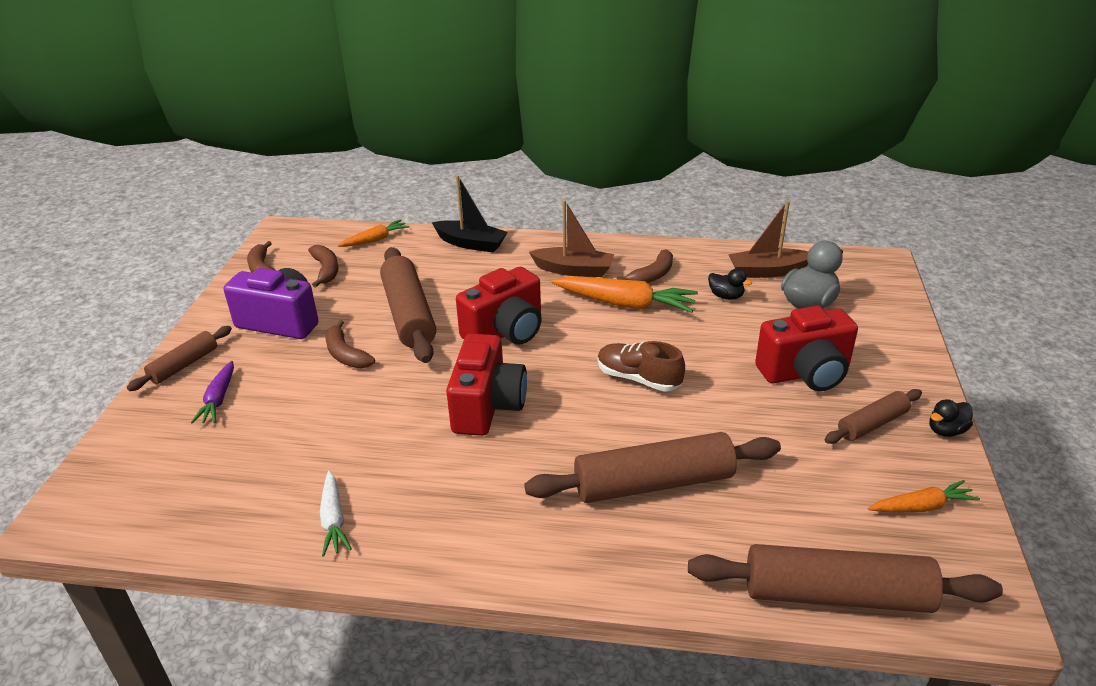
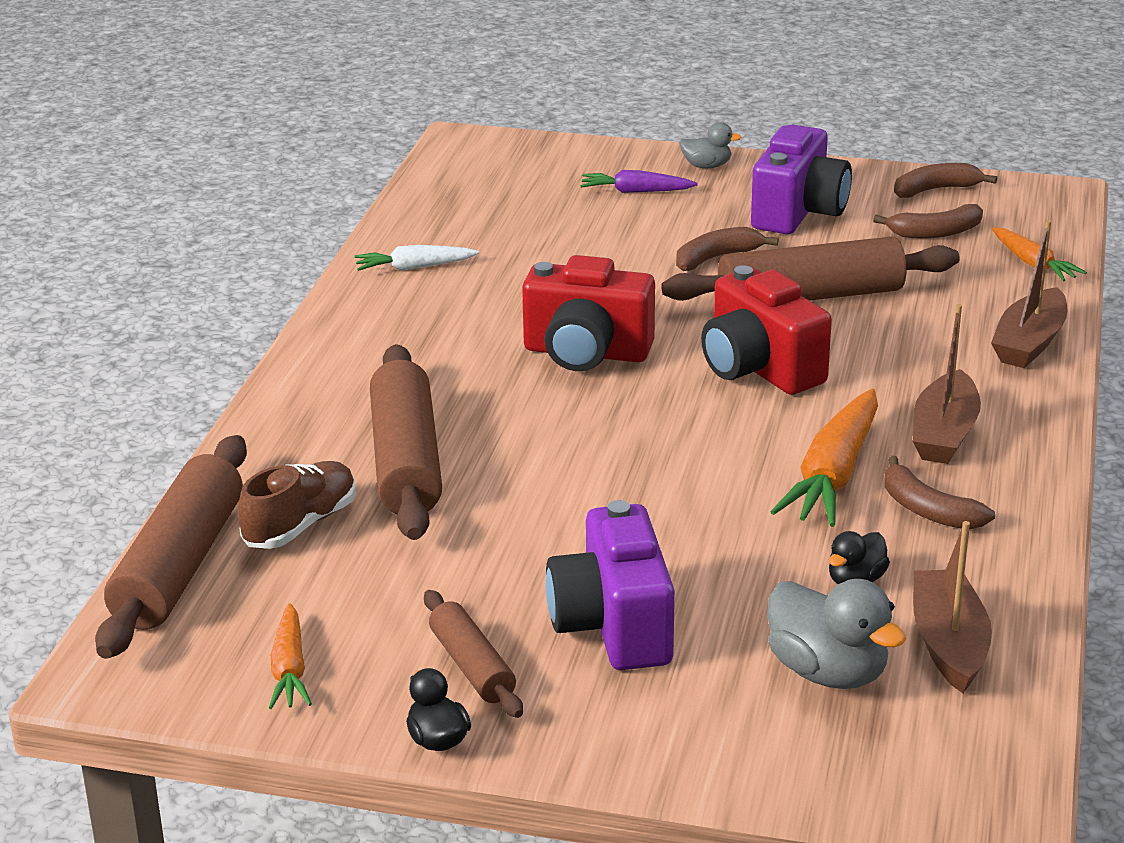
camera: 95 degrees right, 5 degrees down
(184, 365) = (706, 166): brown rolling pin -> grey duck
(471, 243) = (1029, 343): black boat -> brown boat
(638, 379) = (626, 469): brown shoe -> brown shoe (300, 525)
(805, 373) = (613, 626): red camera -> purple camera

